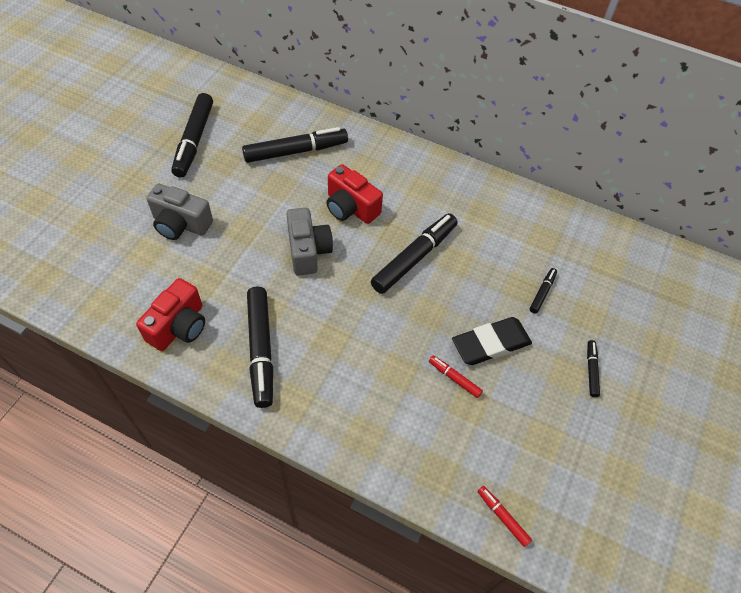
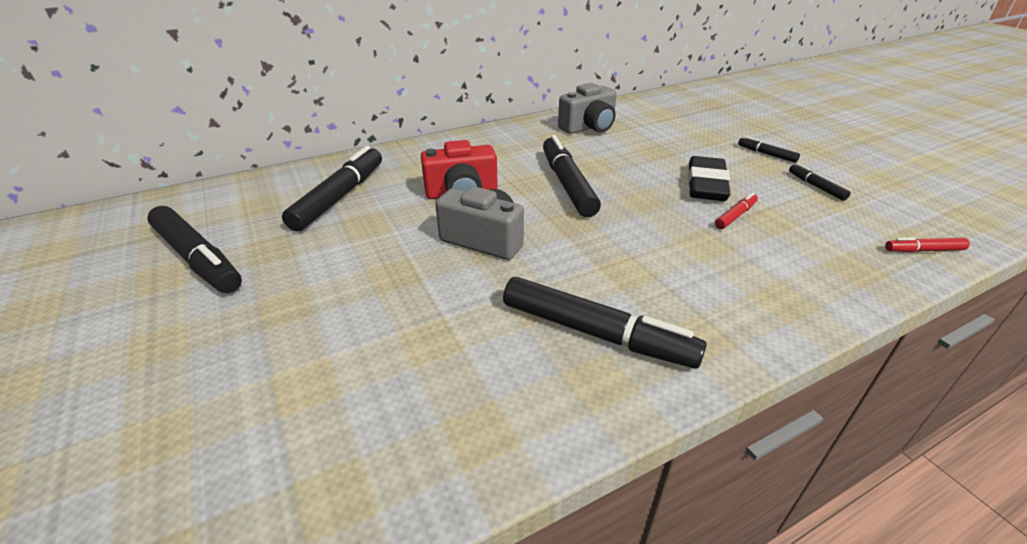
camera: 50 degrees left, 20 degrees down
(179, 326) = (482, 403): red camera -> none
(181, 224) = (307, 325): grey camera -> grey camera (589, 127)
(454, 378) = (735, 216): red marker -> red marker turned 150 degrees clockwise
(542, 293) = (668, 145): black marker -> black marker (816, 186)

